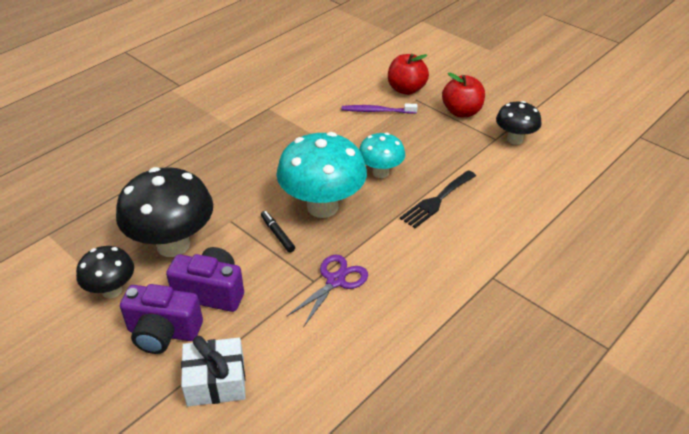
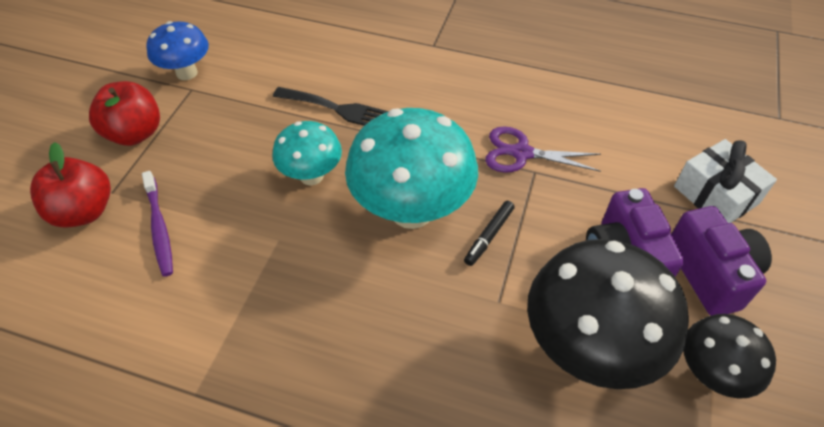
camera: 115 degrees left, 10 degrees up
(514, 139) = (187, 73): black mushroom -> blue mushroom

